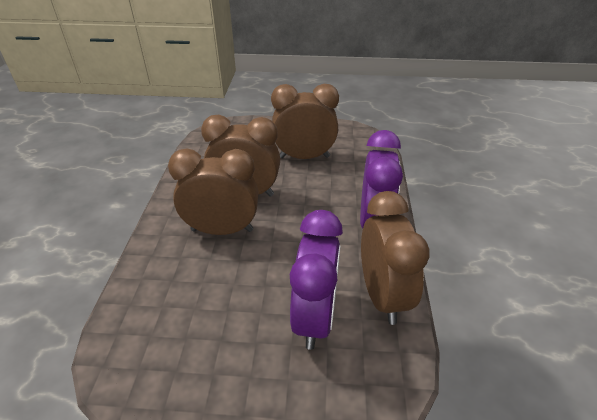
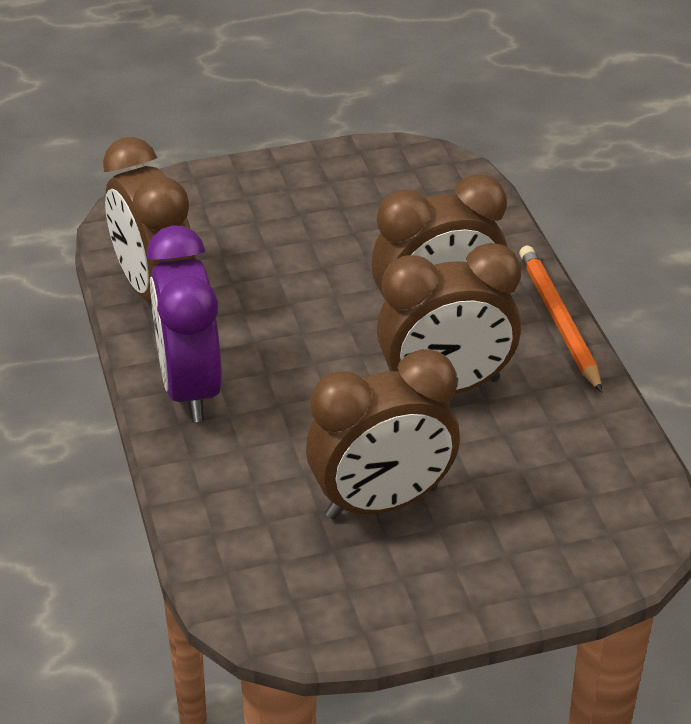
camera: 160 degrees right, 0 degrees up
(162, 212) = (559, 321): none -> orange pencil
(315, 317) = (238, 249): purple clock -> none

